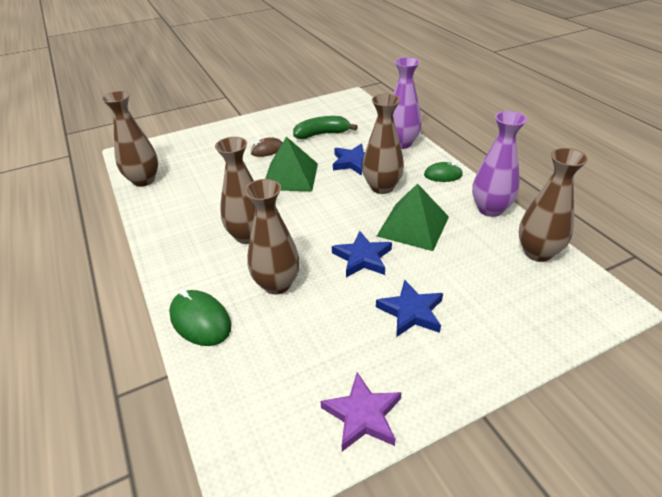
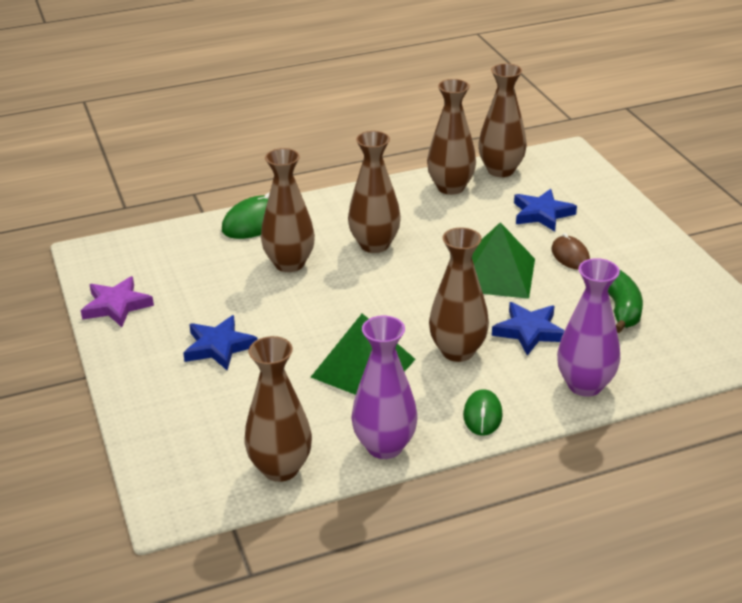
camera: 95 degrees right, 5 degrees down
(163, 203) = (450, 187): none -> brown vase
(362, 258) = (313, 322): blue star -> blue star (542, 214)

